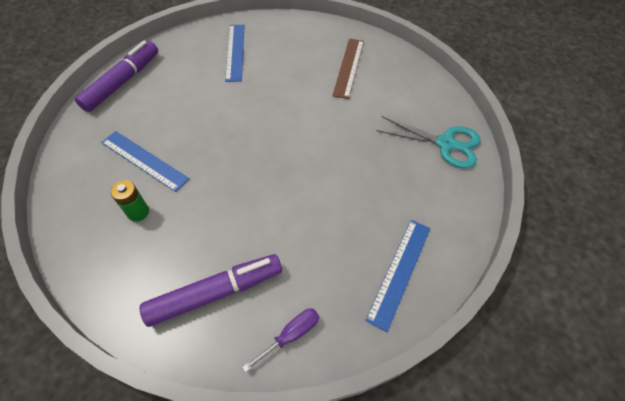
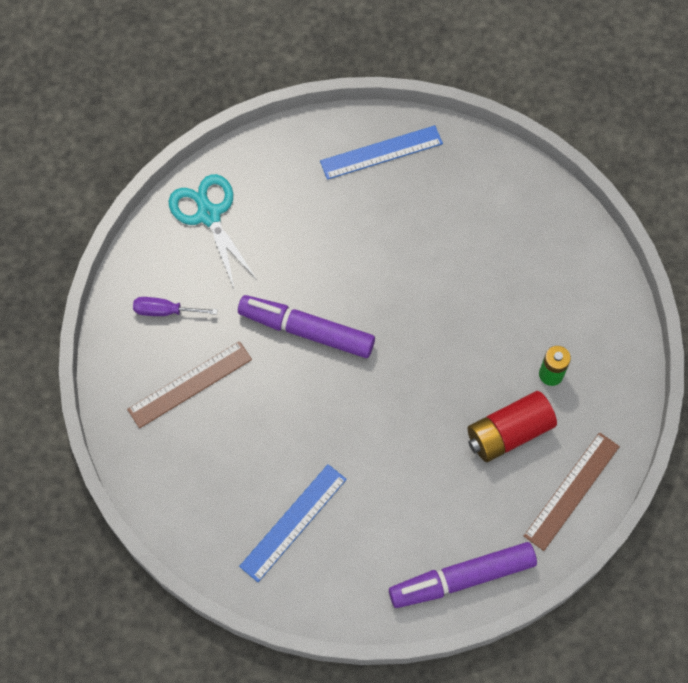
camera: 135 degrees left, 10 degrees up
(78, 157) = (572, 491): none -> brown ruler
(144, 160) = (509, 433): blue ruler -> red battery
(216, 292) = (534, 249): purple marker -> purple marker (306, 330)
(291, 335) = (504, 177): purple screwdriver -> purple screwdriver (165, 311)

